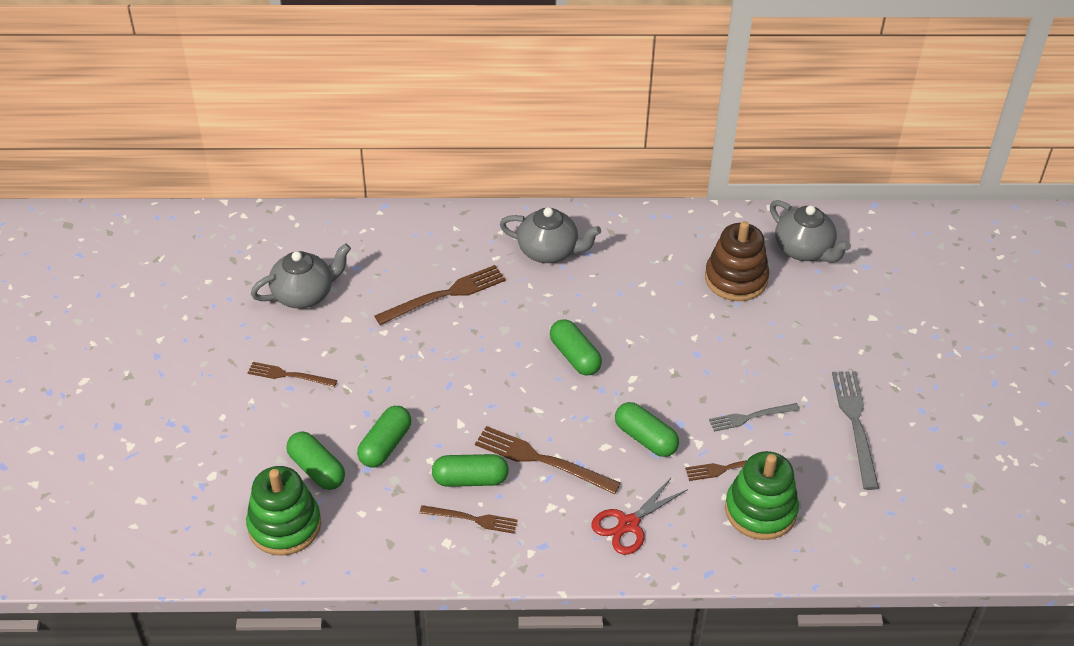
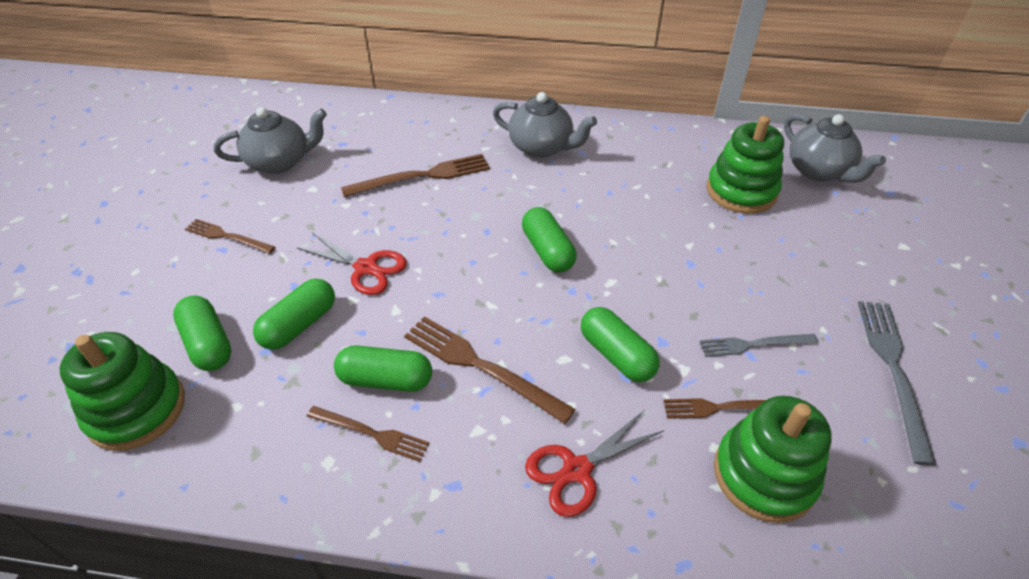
camera: 10 degrees right, 0 degrees up
(423, 390) = (366, 268): none -> red scissors
(736, 279) = (741, 191): brown stacking toy -> green stacking toy

